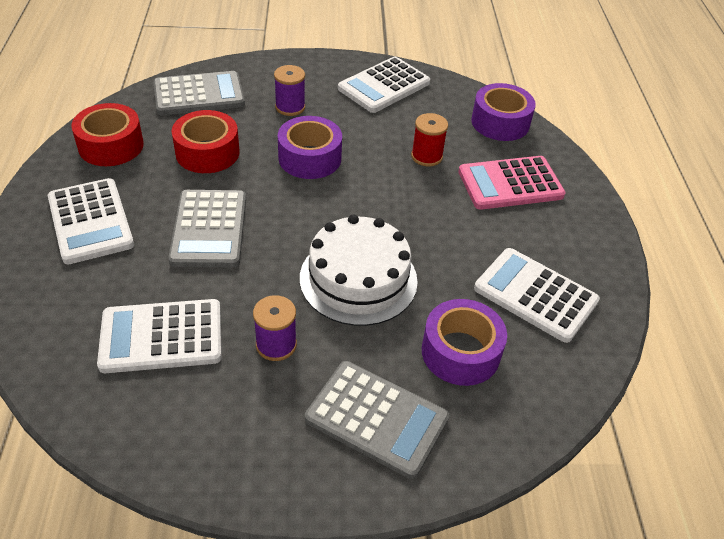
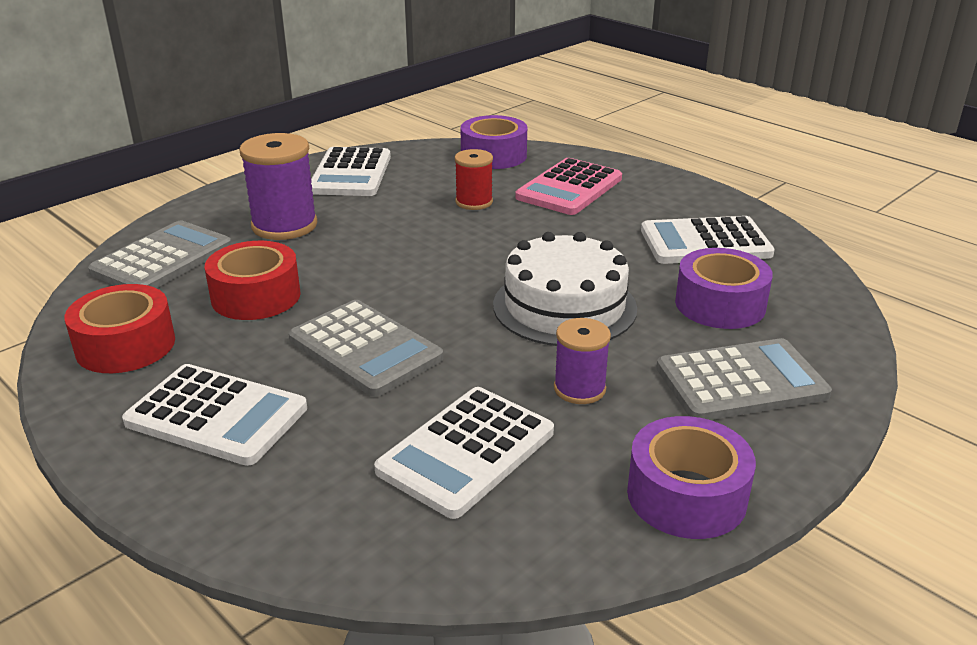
camera: 40 degrees left, 15 degrees down
(290, 107) = (284, 225): purple spool -> purple spool, size x1.66
(310, 158) = (371, 251): purple tape -> purple tape (686, 495)

